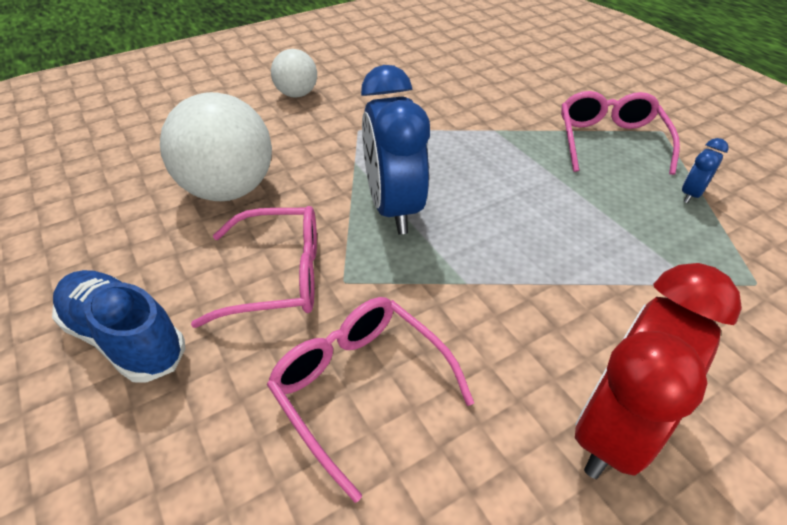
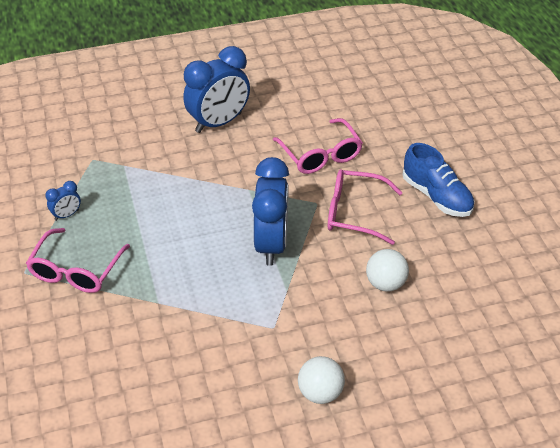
camera: 165 degrees left, 0 degrees up
(229, 189) = (385, 283): white ball -> white ball, size x0.56
(614, 429) = (218, 123): red clock -> blue clock

